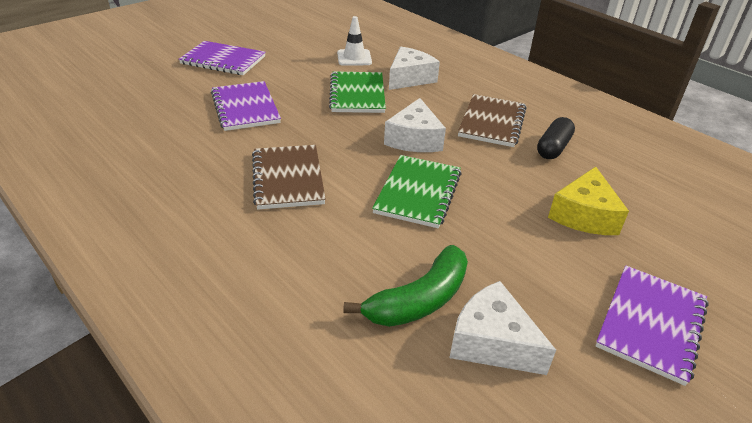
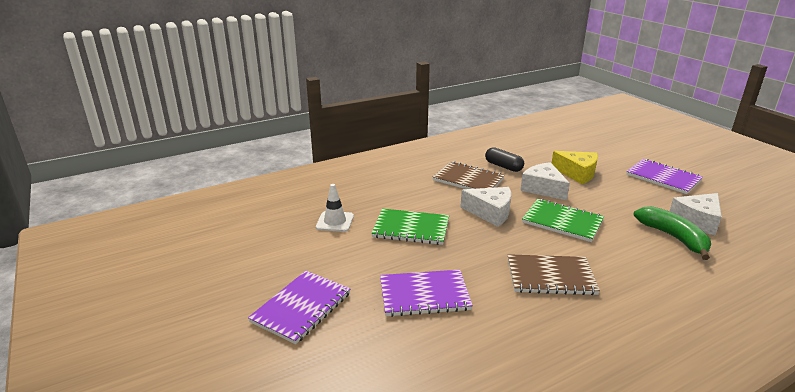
camera: 75 degrees left, 10 degrees down
(409, 78) = (388, 200): white cheese -> white cheese (543, 189)

